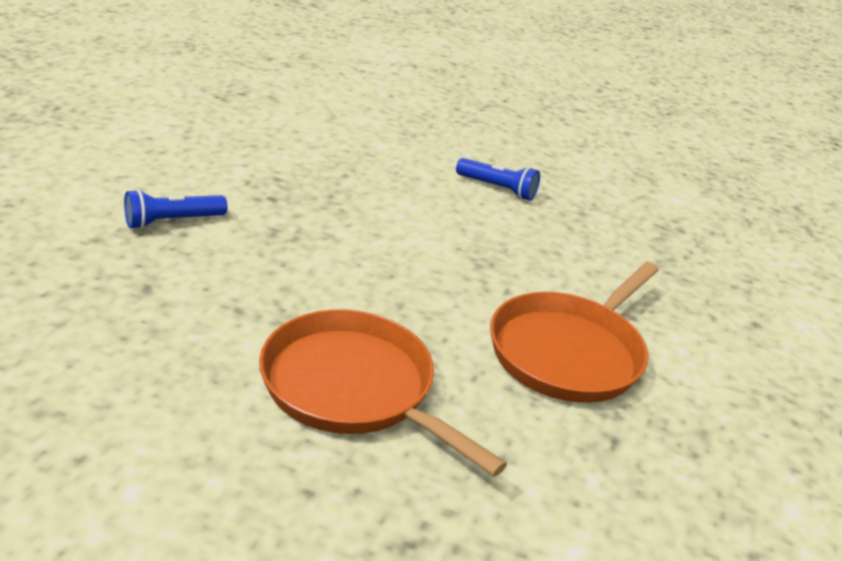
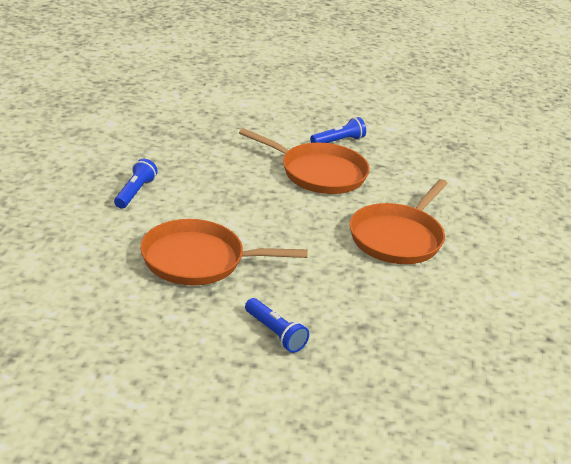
camera: 100 degrees left, 0 degrees up
(340, 202) = (198, 260): none -> orange pan
(698, 407) = (338, 141): none -> blue flashlight

